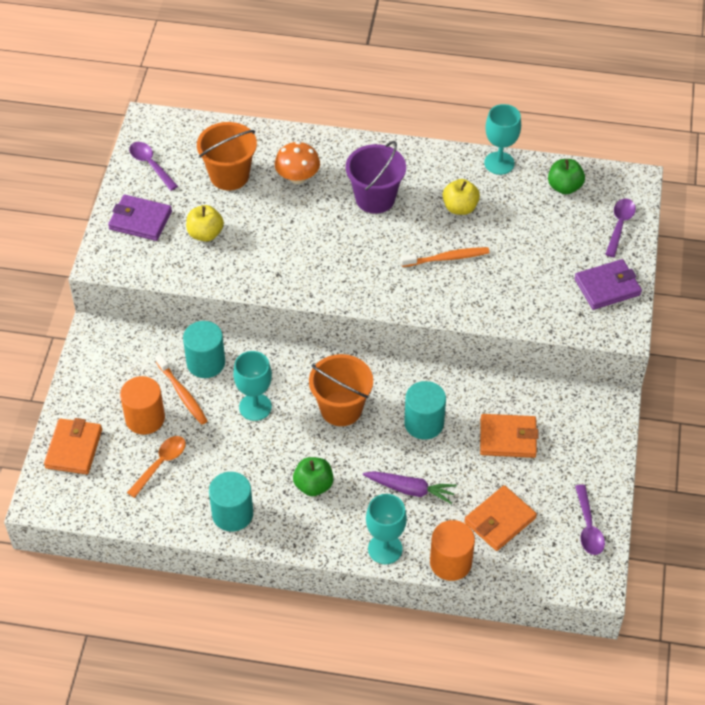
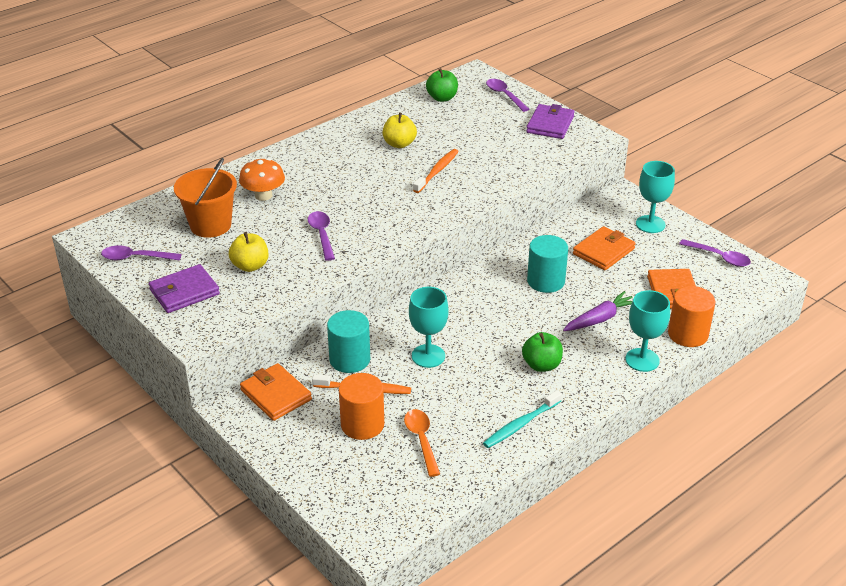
camera: 50 degrees left, 15 degrees down
(74, 448) = (340, 487): orange wallet -> orange wallet (276, 395)
(232, 514) = (520, 424): turquoise cylinder -> turquoise toothbrush
(285, 247) = (322, 235): none -> purple spoon
(341, 408) = (484, 313): orange bucket -> none
(375, 198) = (337, 173): purple bucket -> none
(499, 163) = (383, 110): turquoise goblet -> turquoise goblet (650, 224)

